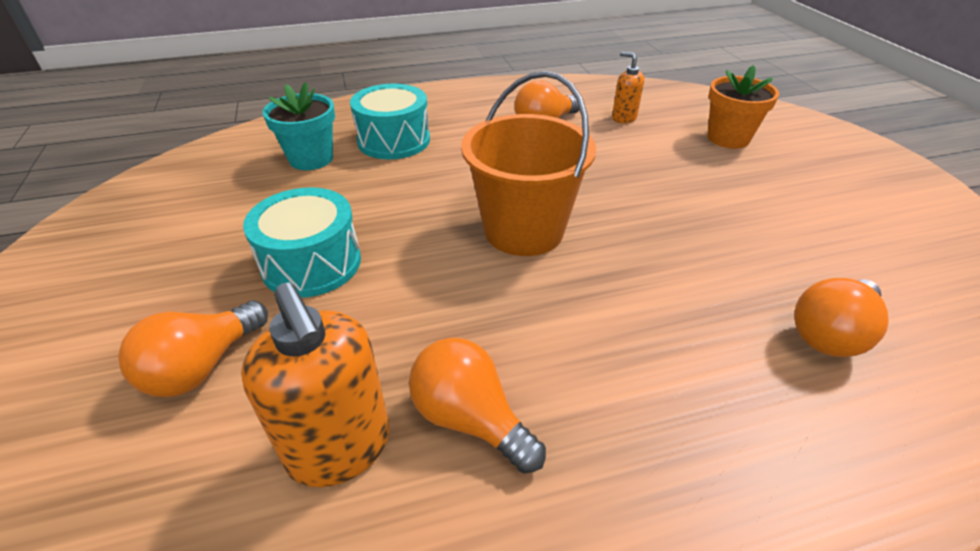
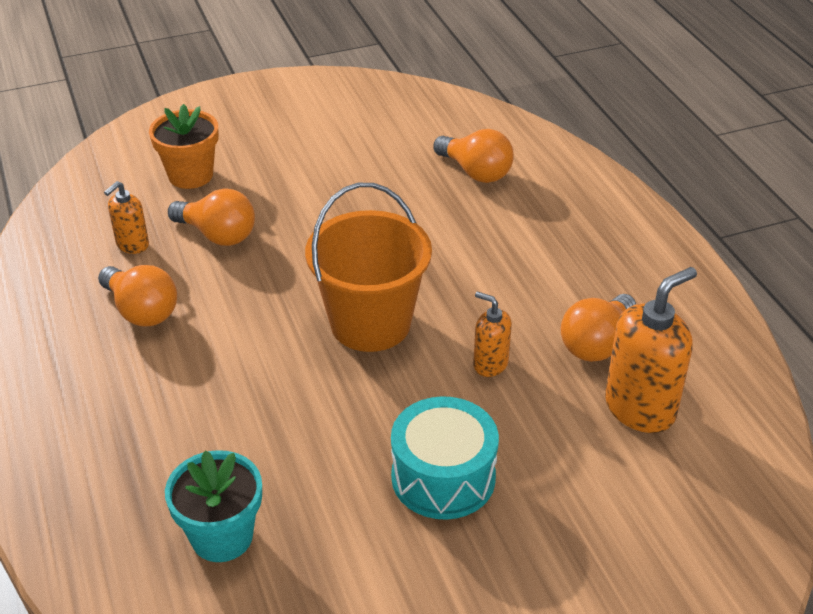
camera: 95 degrees left, 0 degrees up
(202, 366) = (593, 518): orange light bulb -> orange light bulb (218, 235)
(394, 140) = (174, 454): turquoise drum -> none
(451, 310) = (490, 364): none -> orange soap dispenser

